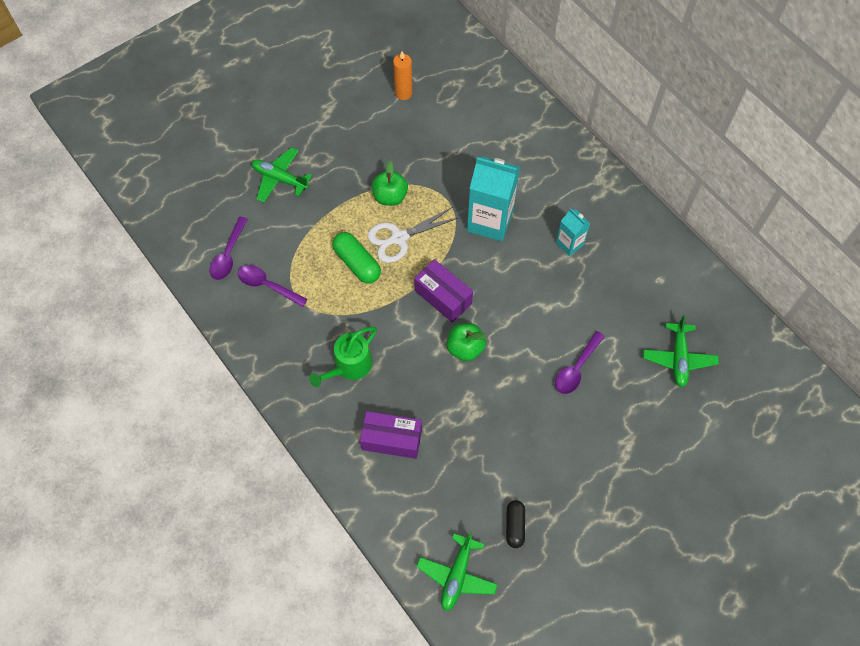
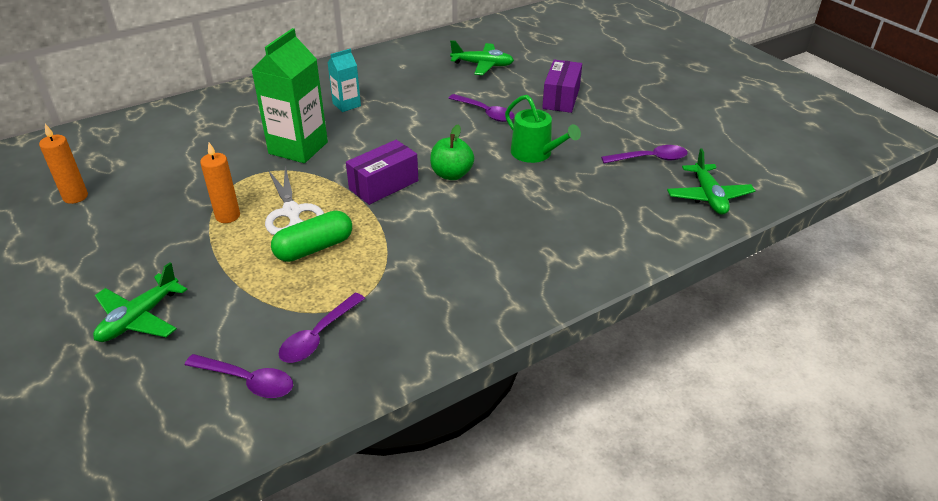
camera: 85 degrees left, 25 degrees down
(349, 366) = (460, 261): green watering can -> green watering can (535, 153)
(390, 196) = (228, 216): green apple -> orange candle
(392, 439) = (559, 232): purple box -> purple box (561, 98)
(457, 575) = (708, 196): green plane -> green plane turned 60 degrees clockwise
(490, 221) = (298, 148): turquoise carton -> green carton
(515, 526) = (650, 159): black capsule -> purple spoon

